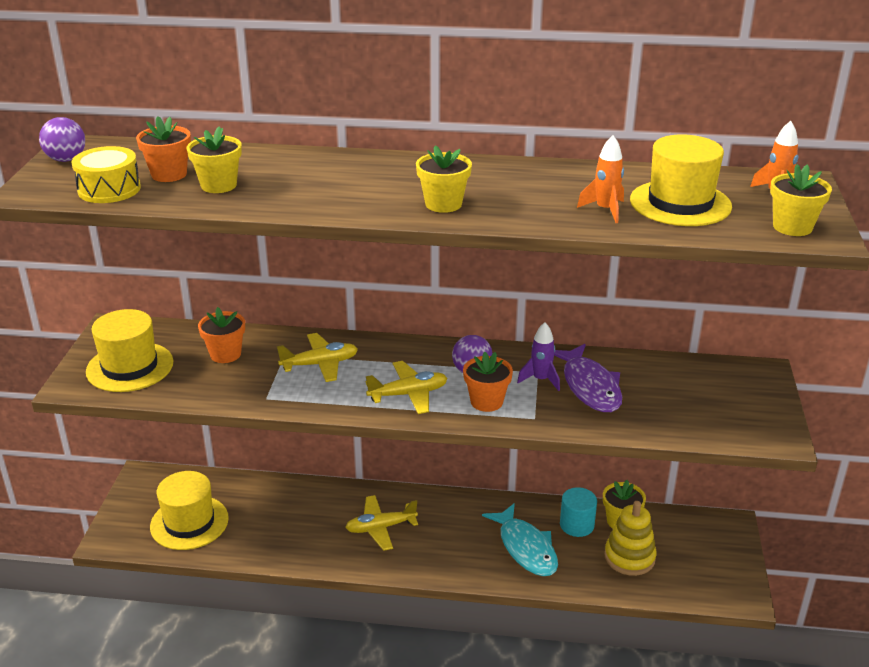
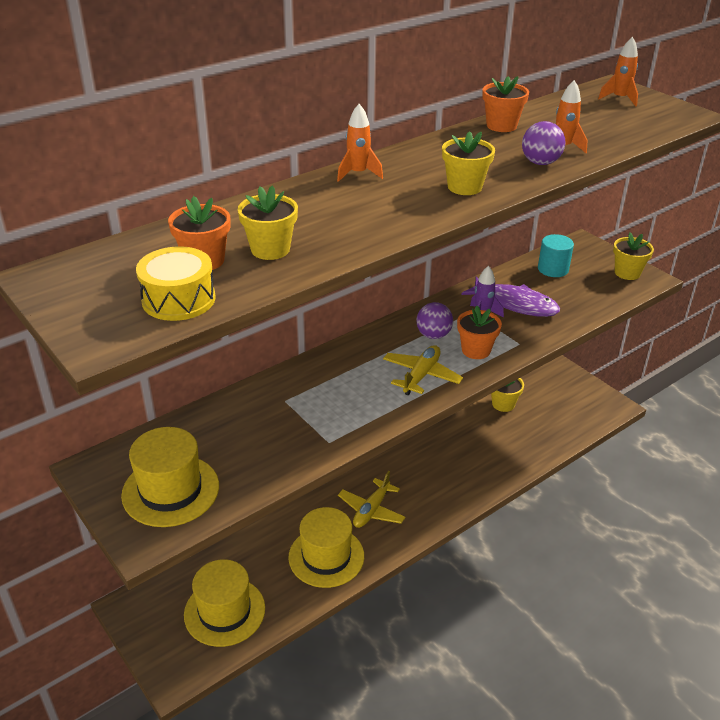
camera: 45 degrees left, 5 degrees up
(66, 159) = (65, 294): purple ball -> purple ball (540, 163)
(225, 354) = (237, 429): orange flower pot -> orange flower pot (501, 126)
(320, 364) = (324, 392): yellow plane -> none
(386, 163) = (358, 174): none -> orange rocket
(525, 548) = (476, 458): turquoise fish -> none
(576, 525) = (483, 423): turquoise cylinder -> turquoise cylinder (553, 269)
(629, 557) = (536, 423): yellow stacking toy -> none
(680, 203) = (589, 125): yellow hat -> yellow hat (326, 556)
(792, 227) = (667, 115): yellow flower pot -> yellow flower pot (627, 273)

